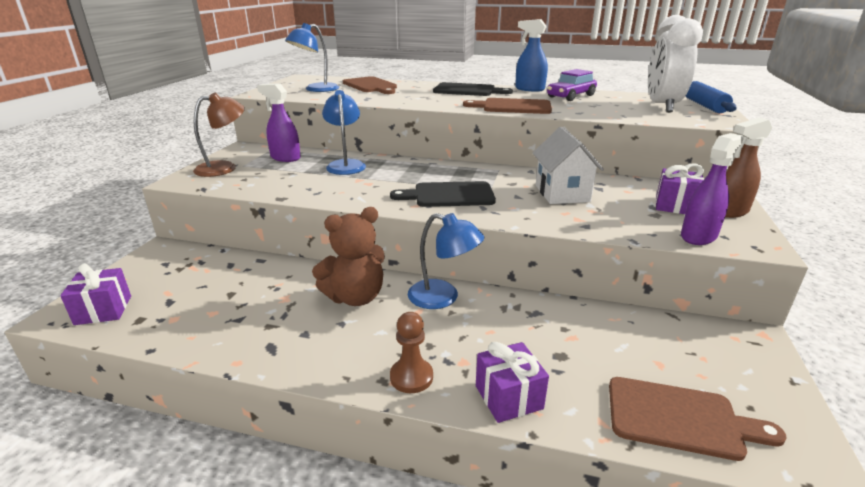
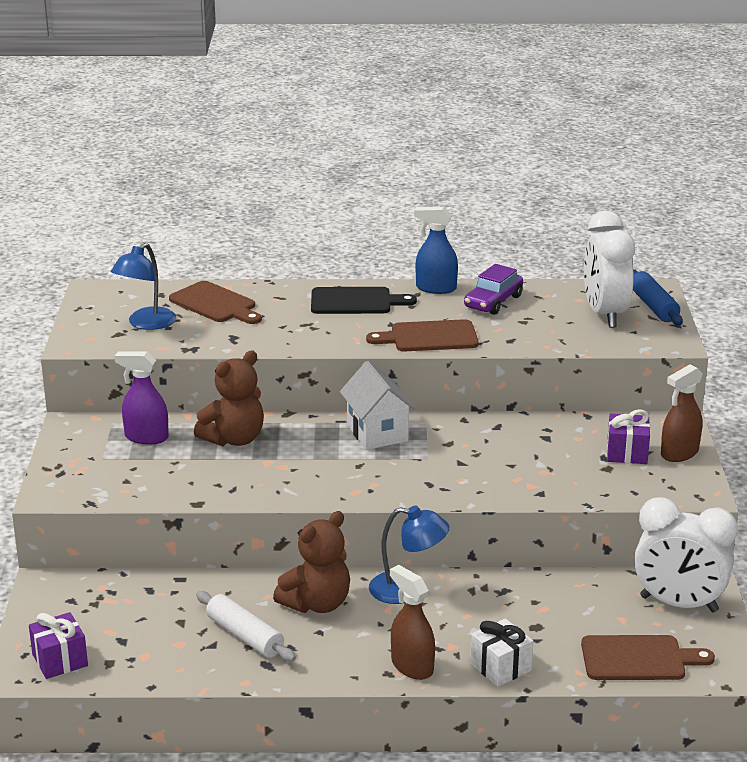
camera: 15 degrees left, 0 degrees up
(224, 168) = (83, 466): brown lamp -> none
(272, 316) = (245, 636): none -> white rolling pin
(346, 165) = (234, 439): blue lamp -> brown teddy bear
(411, 377) = (412, 666): brown pawn -> brown spray bottle
(449, 195) = (385, 472): black cutting board -> none
(508, 397) = (500, 667): purple gift -> white gift
(562, 193) = (507, 451): white house -> white house (377, 433)
(698, 236) = (648, 490): purple spray bottle -> none
(727, 357) = (678, 604): none -> white clock

